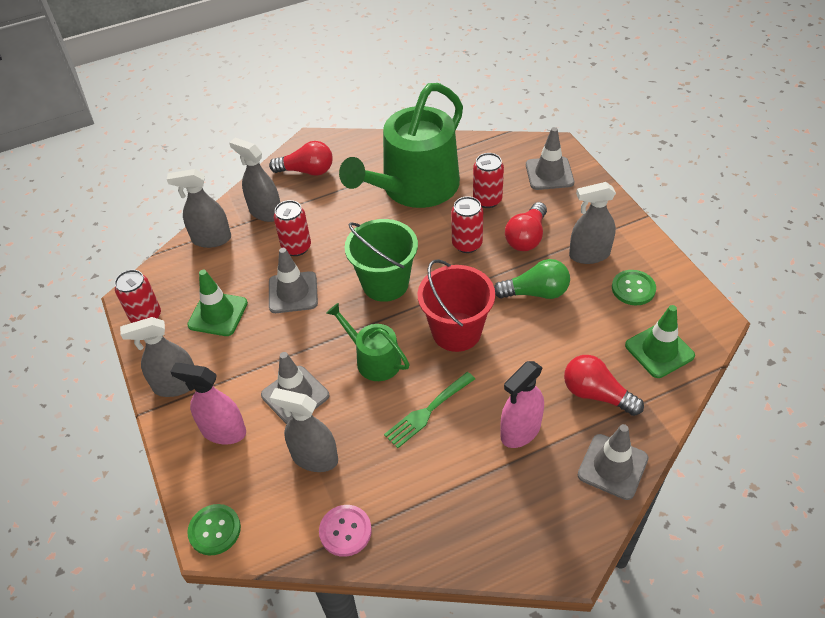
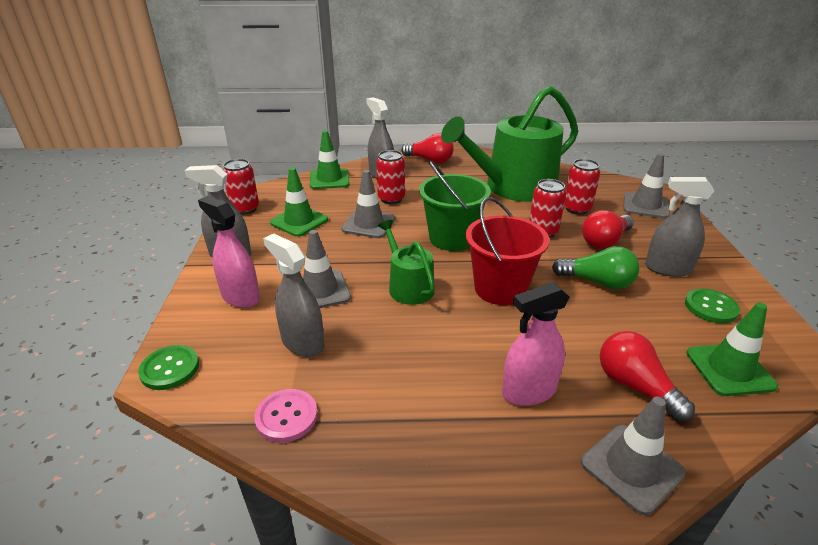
camera: 20 degrees right, 15 degrees down
(211, 239) = (329, 179): grey spray bottle -> green traffic cone
(427, 412) = (436, 342): green fork -> none

